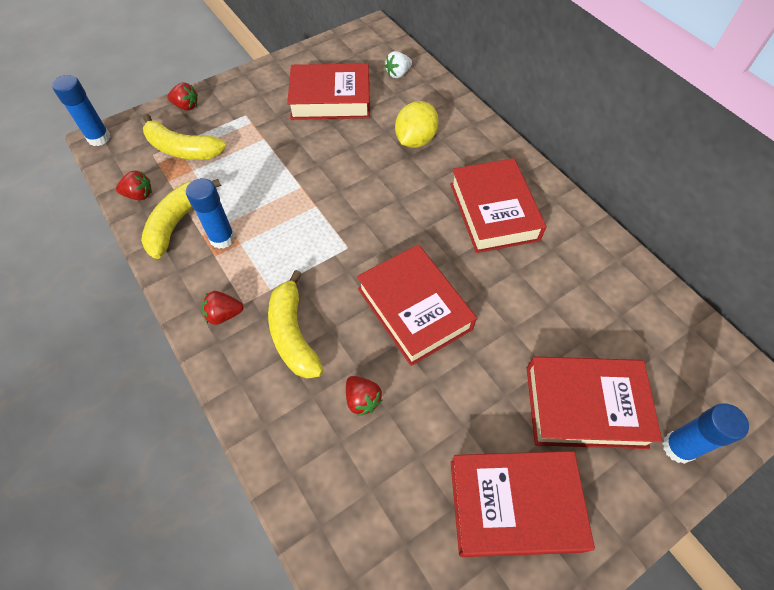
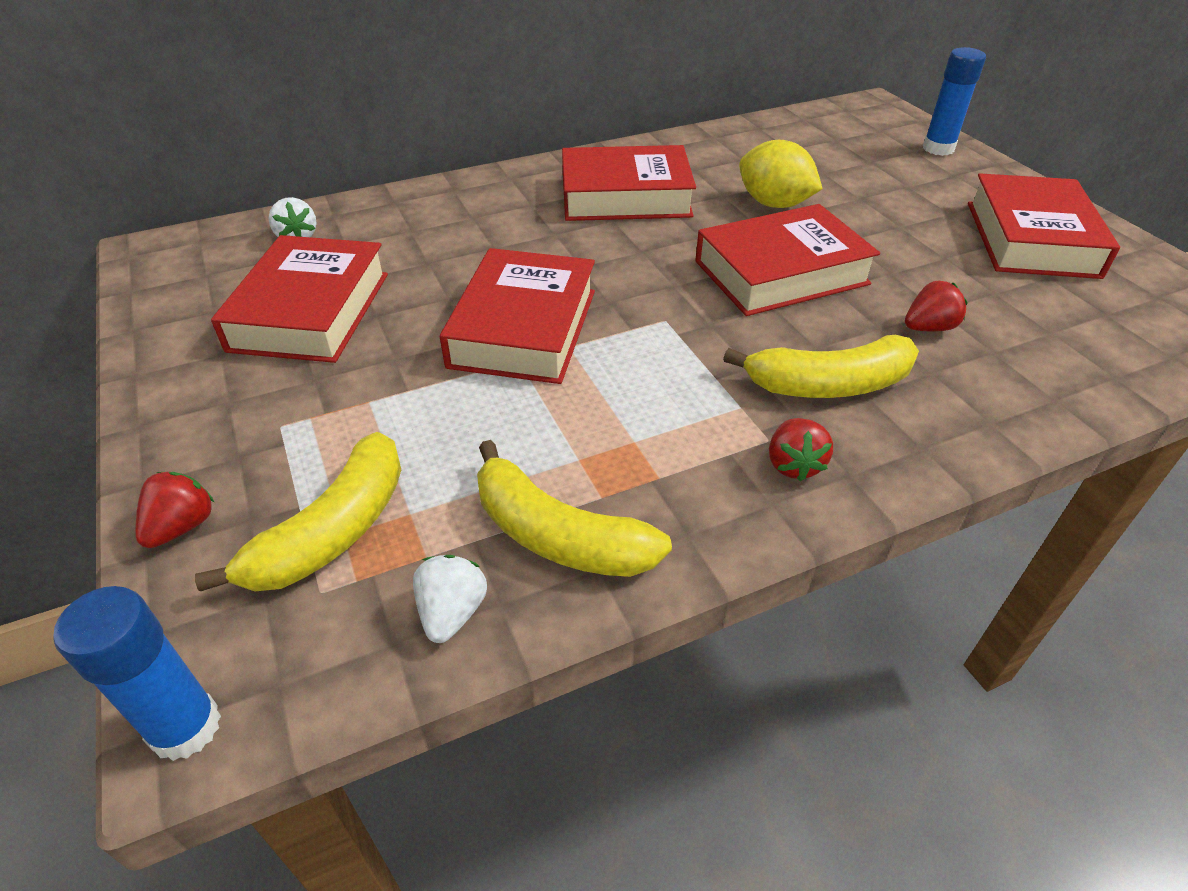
camera: 80 degrees left, 15 degrees down
(139, 195) = (452, 612): red strawberry -> white strawberry
(222, 238) = (617, 465): blue glue stick -> none
(415, 140) = (463, 238): yellow lemon -> yellow lemon (774, 204)
(585, 406) = (904, 184): red book -> red book (523, 328)

